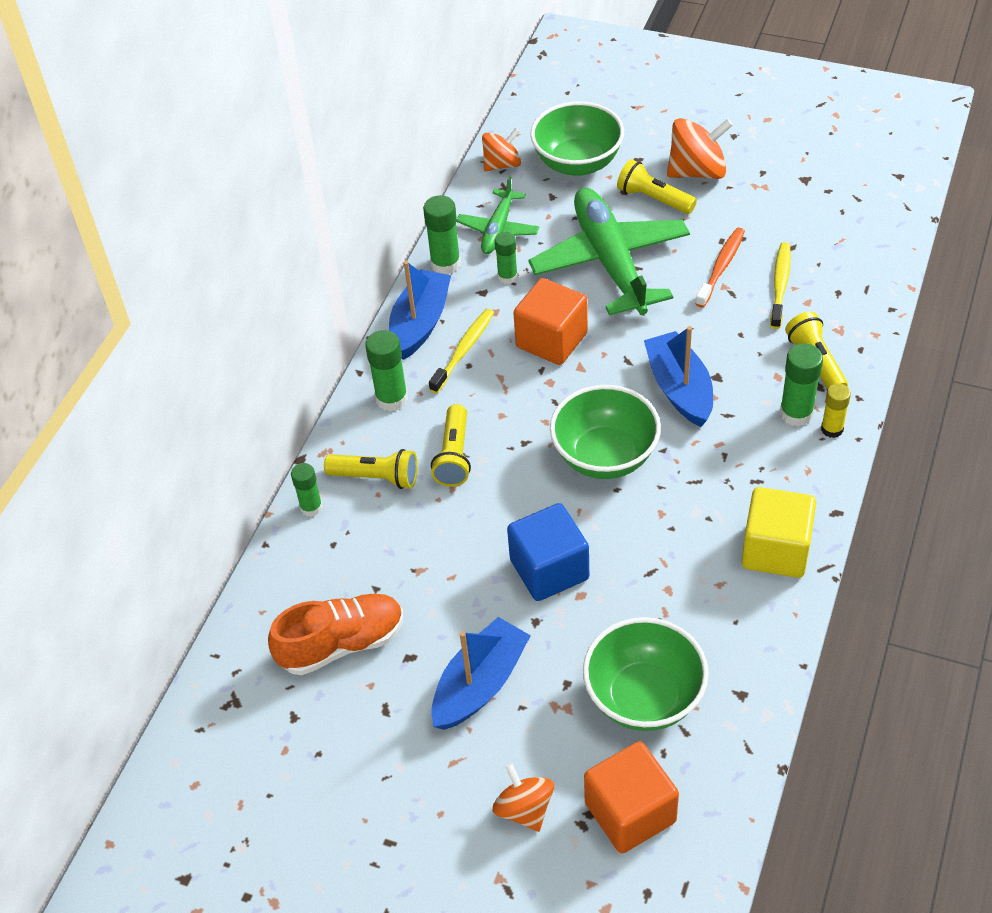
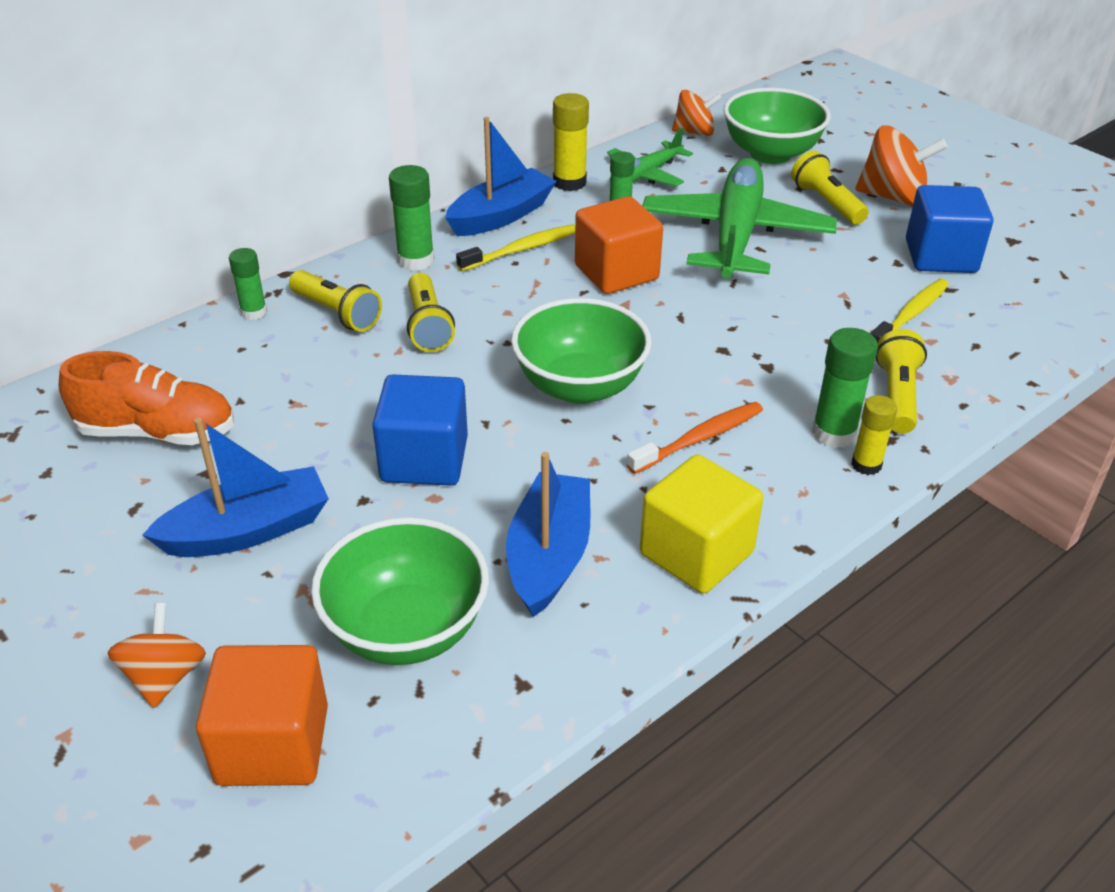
camera: 25 degrees right, 10 degrees down
(445, 264) = (569, 182): green glue stick -> yellow glue stick
(454, 456) = (428, 326): yellow flashlight -> yellow flashlight turned 45 degrees counterclockwise
(679, 388) = (716, 360): blue boat -> blue boat (549, 556)
(721, 267) = (854, 278): orange toothbrush -> orange toothbrush (699, 438)
(766, 218) = (940, 256): none -> blue cube

